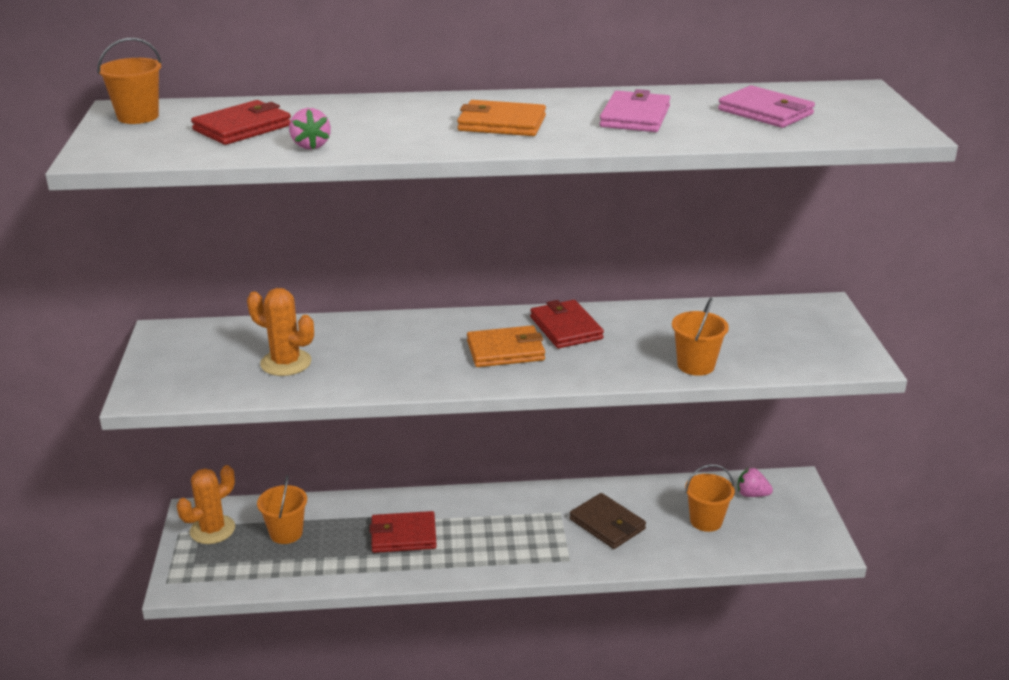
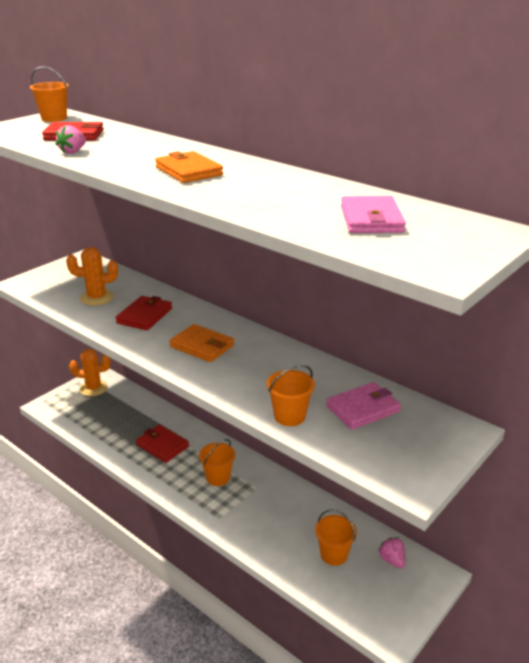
camera: 45 degrees right, 0 degrees up
(286, 363) = (97, 298): orange cactus -> orange cactus turned 75 degrees counterclockwise
(286, 533) = (117, 409): orange bucket -> orange bucket (218, 477)
(566, 328) = (259, 351): red wallet -> red wallet (144, 316)
(607, 524) = (271, 513): brown wallet -> none
(635, 117) = (274, 193): pink wallet -> pink wallet (363, 409)

